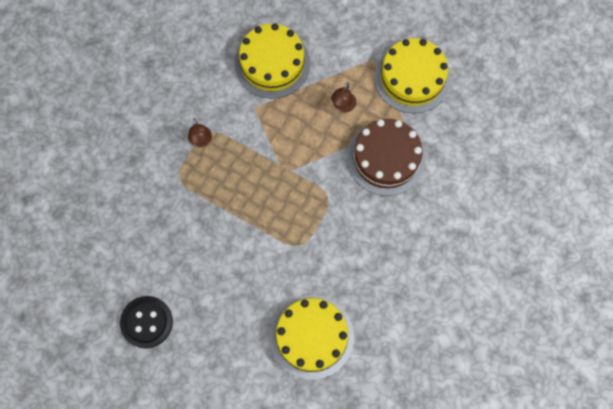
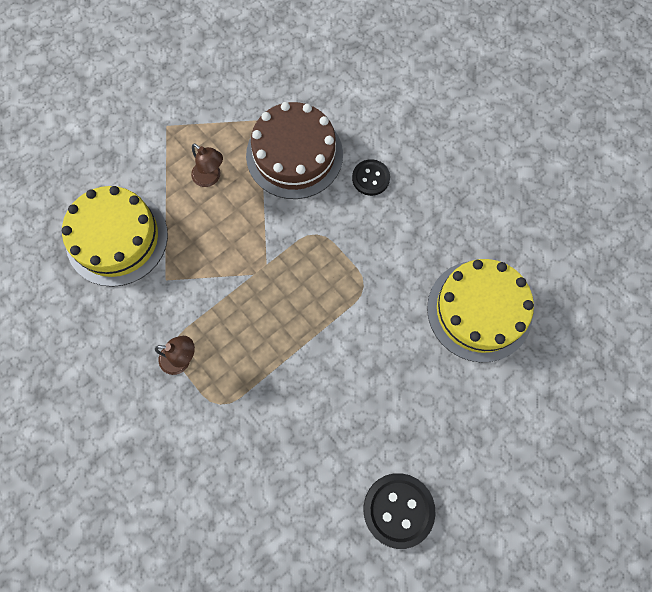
camera: 70 degrees left, 0 degrees up
(389, 221) = (370, 178): none -> black button
(412, 78) = (209, 93): yellow cake -> none

